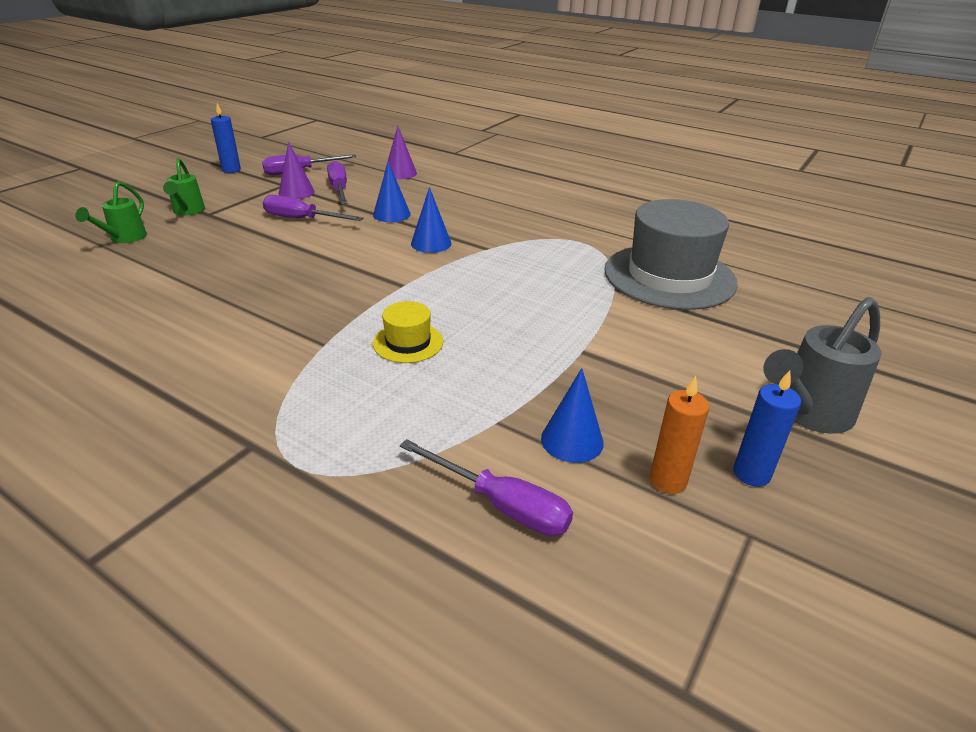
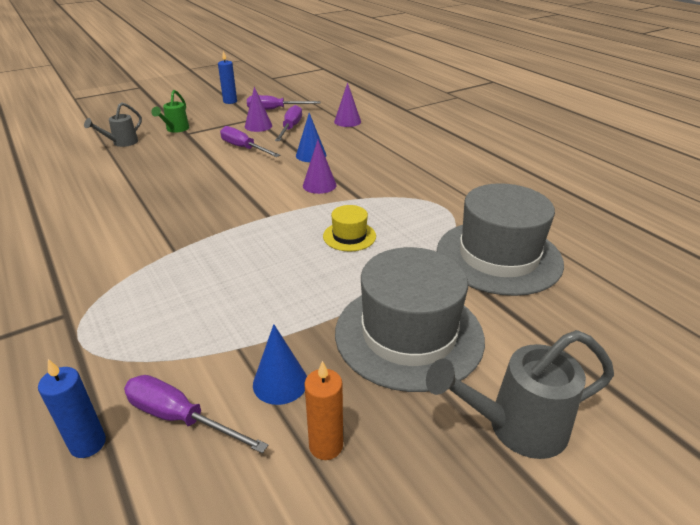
camera: 25 degrees right, 0 degrees up
(124, 238) = (121, 143): green watering can -> grey watering can
(408, 342) = (231, 264): yellow hat -> yellow hat (349, 236)
(431, 243) = (319, 185): blue cone -> purple cone
(501, 505) = (180, 418): purple screwdriver -> purple screwdriver turned 150 degrees clockwise
(652, 363) = (409, 334): none -> grey hat
(751, 474) = (406, 467): blue candle -> blue candle (88, 444)

